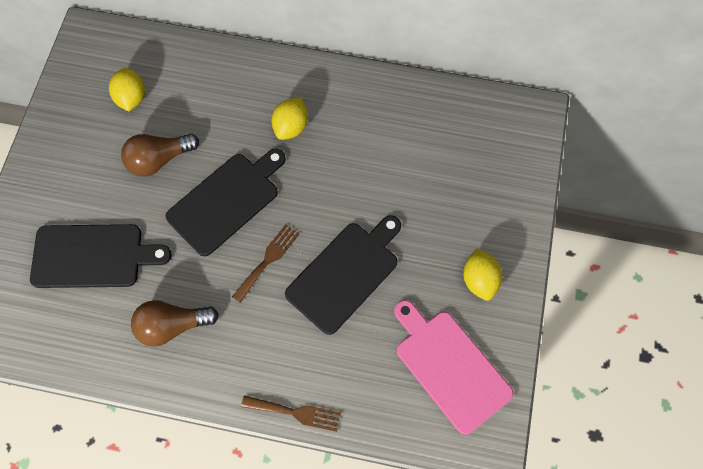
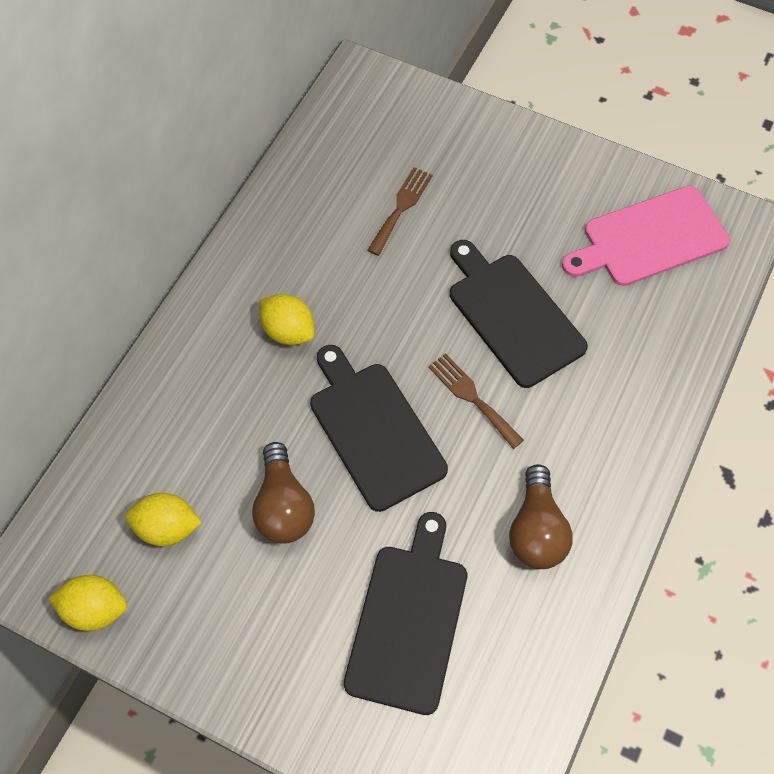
camera: 75 degrees left, 5 degrees down
(295, 413) = (676, 407): brown fork -> brown fork (401, 208)
(479, 280) = (553, 183): yellow lemon -> yellow lemon (95, 609)

